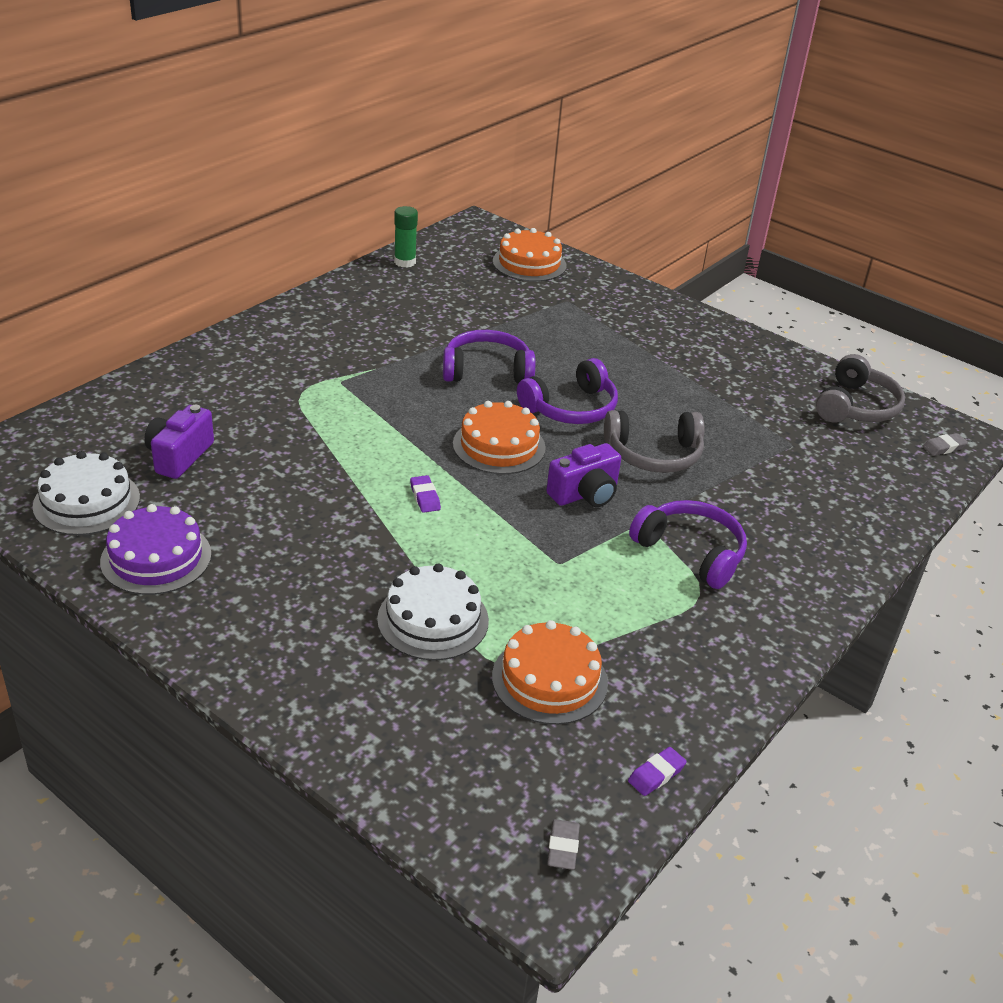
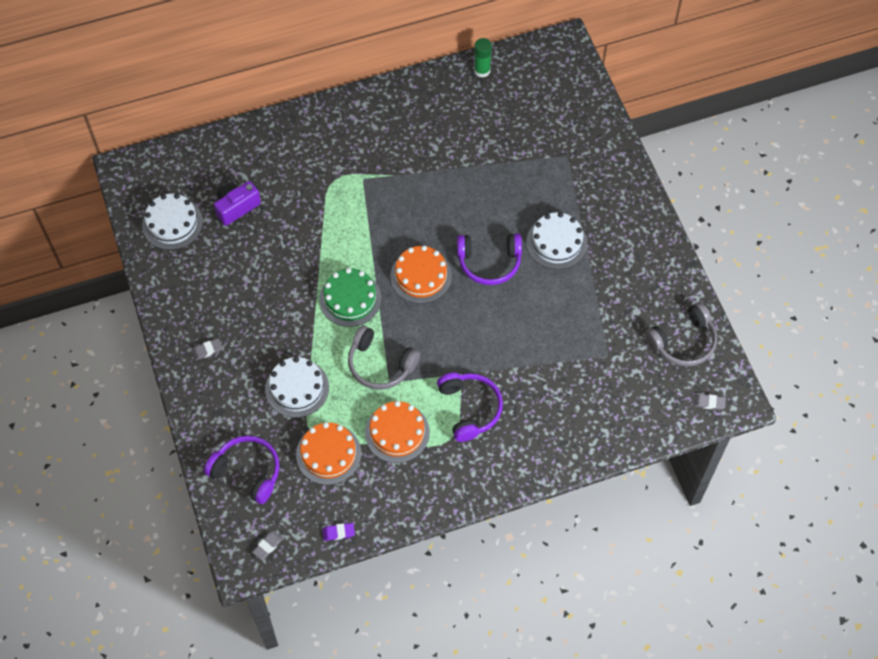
camera: 35 degrees right, 25 degrees up
(156, 558) = (186, 281): purple cake -> none
(252, 627) = (207, 350): none -> grey eraser
(425, 497) = (350, 299): purple eraser -> green cake
(487, 370) = (460, 205): purple headphones -> purple headphones (247, 471)
(529, 263) = (570, 104): orange cake -> orange cake (397, 432)
(585, 494) = (443, 337): purple camera -> none
(630, 369) = (556, 242): none -> white cake
(654, 454) = (510, 324): grey headphones -> grey headphones (380, 364)

